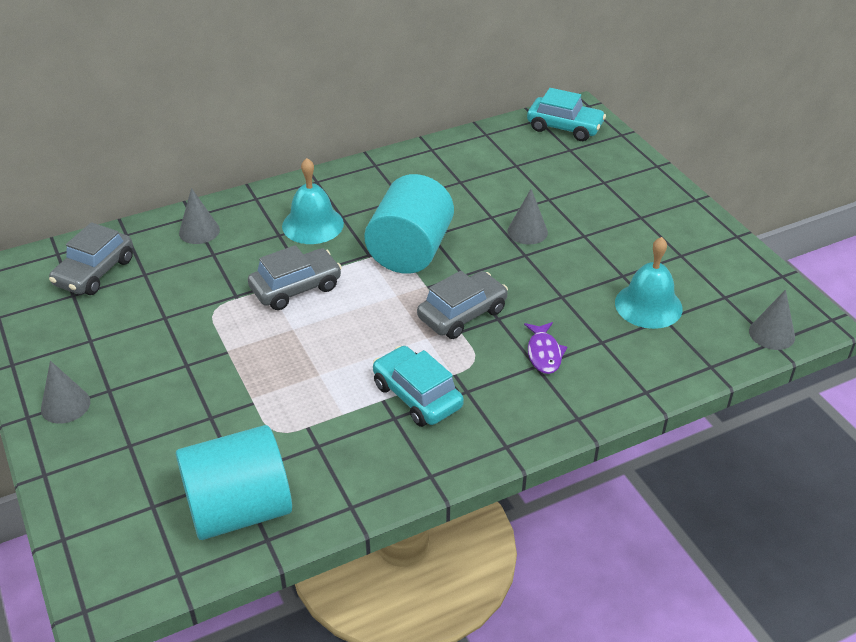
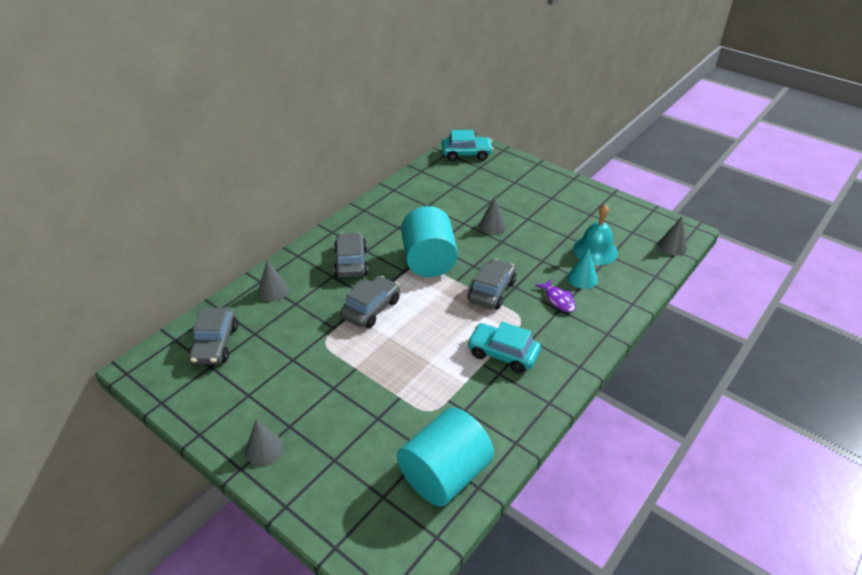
camera: 25 degrees left, 0 degrees up
(312, 224) = (351, 262): turquoise bell -> grey car
(600, 336) = (582, 278): none -> turquoise cone

